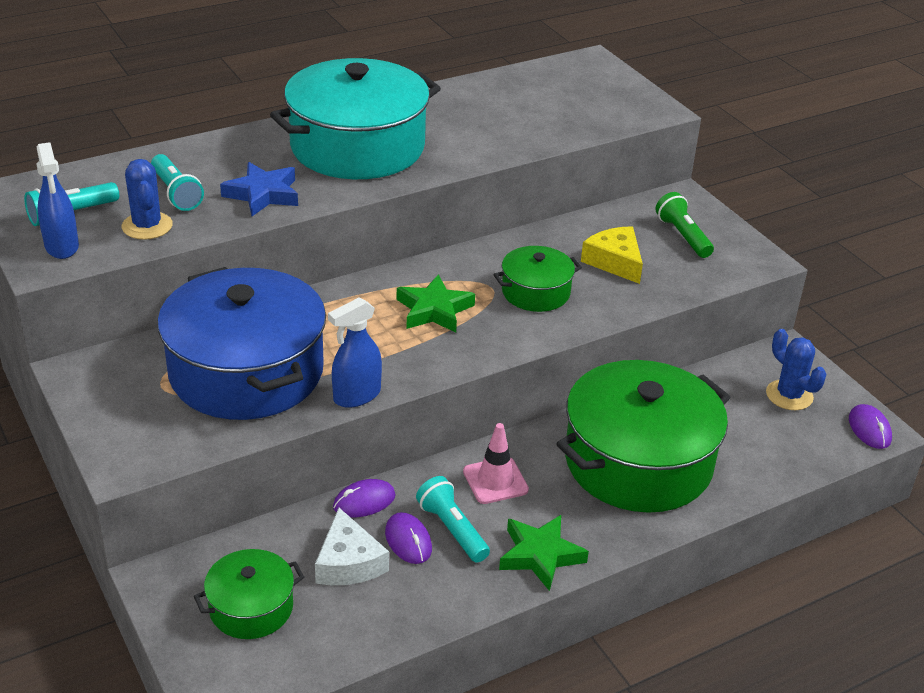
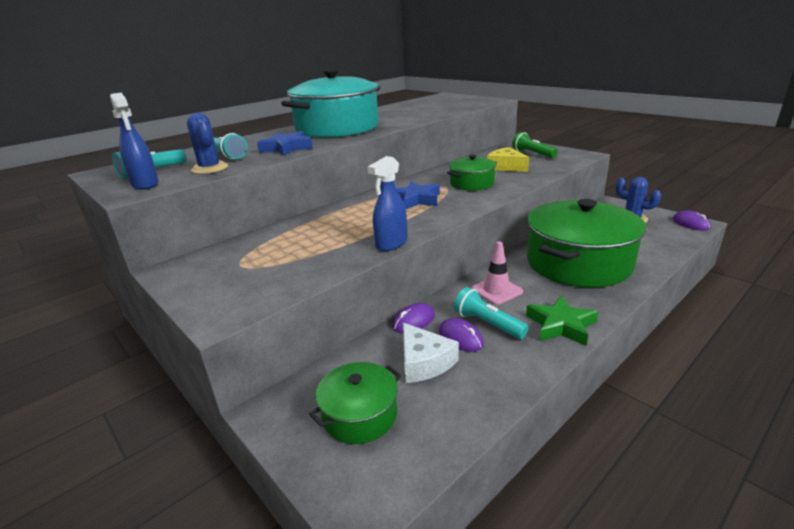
camera: 10 degrees left, 10 degrees down
(246, 372) = (304, 247): blue pot -> none
(434, 310) = (416, 200): green star -> blue star

